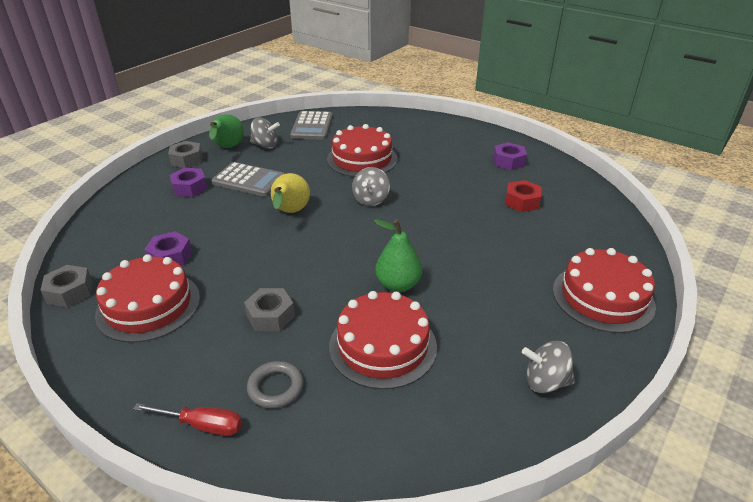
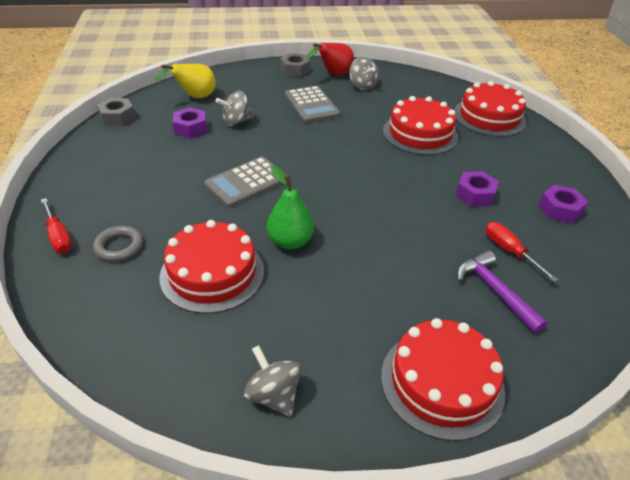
camera: 45 degrees right, 5 degrees up
(148, 305) = (137, 150): red cake -> red cake (489, 117)
(189, 188) = (267, 90): purple nut -> purple nut (475, 195)
(227, 148) = (333, 75): green pear -> red pear
(270, 316) = (183, 202): grey nut -> none
(290, 212) = (302, 143): yellow pear -> yellow pear (195, 97)
(312, 126) = (421, 88): grey calculator -> grey calculator (246, 182)
(371, 200) = (374, 168): grey spinning top -> grey spinning top (236, 121)
(522, 201) = (509, 251): red nut -> red screwdriver
(549, 229) = (494, 291): none -> purple hammer

